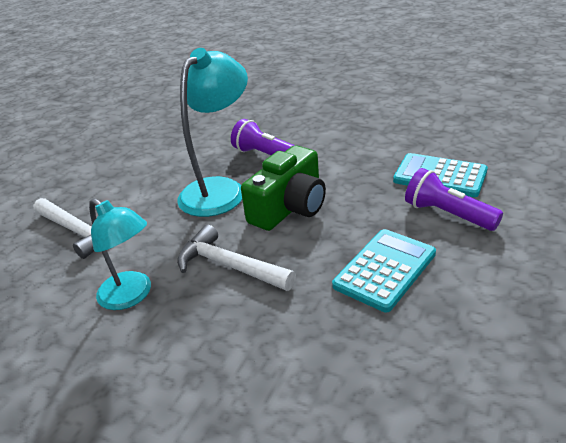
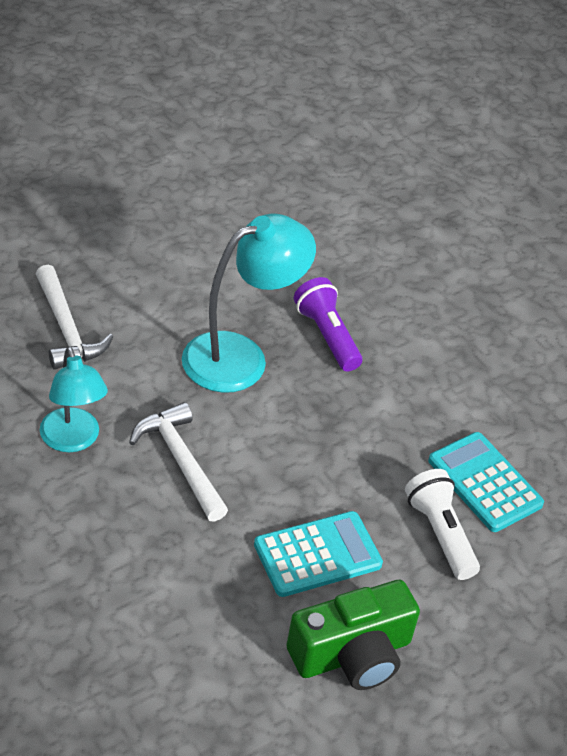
camera: 20 degrees right, 10 degrees up
(289, 207) = (291, 426): green camera -> green camera (352, 654)
(447, 214) = (440, 534): purple flashlight -> white flashlight

